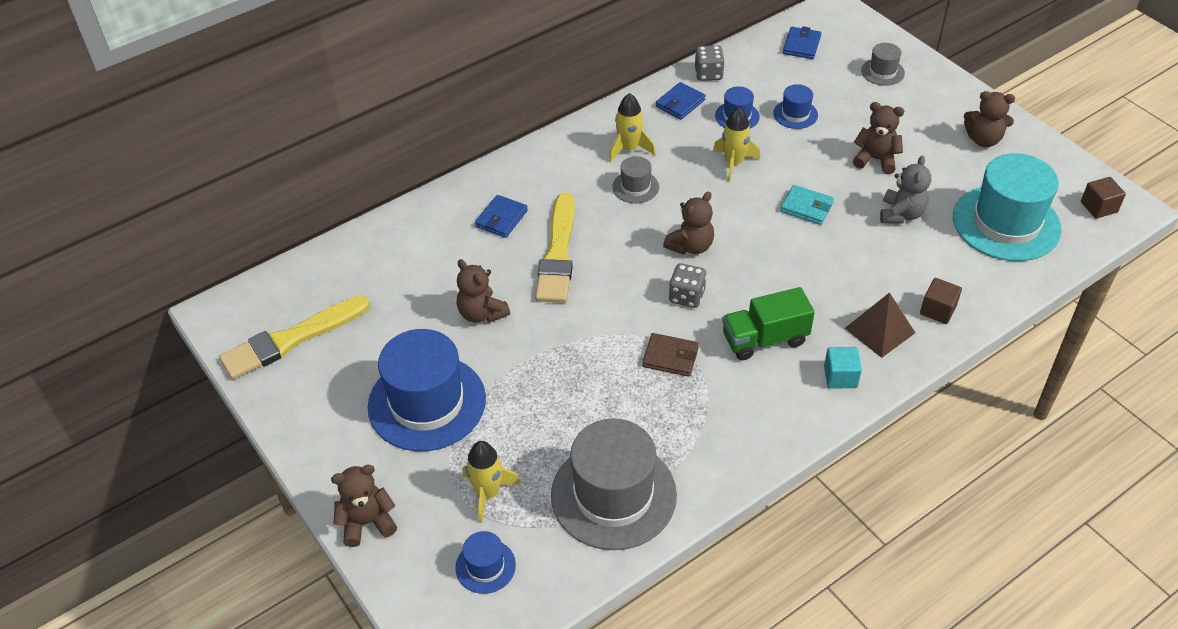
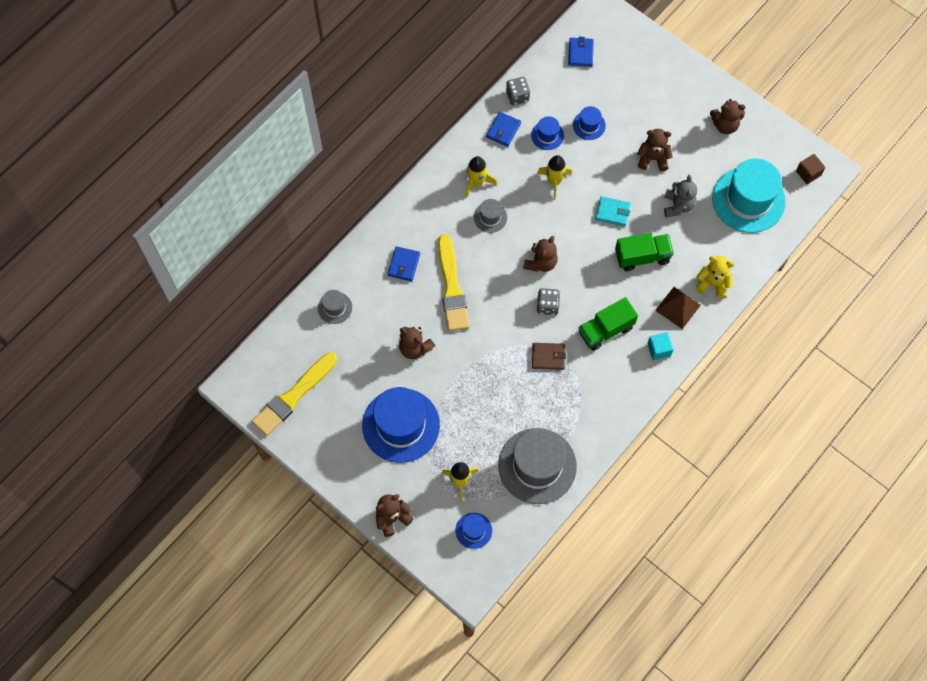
camera: 15 degrees left, 20 degrees up
(838, 262) = (642, 256): none -> green truck
(882, 72) = (644, 70): grey hat -> grey hat (335, 308)
(937, 310) = (712, 283): brown cube -> yellow teddy bear

